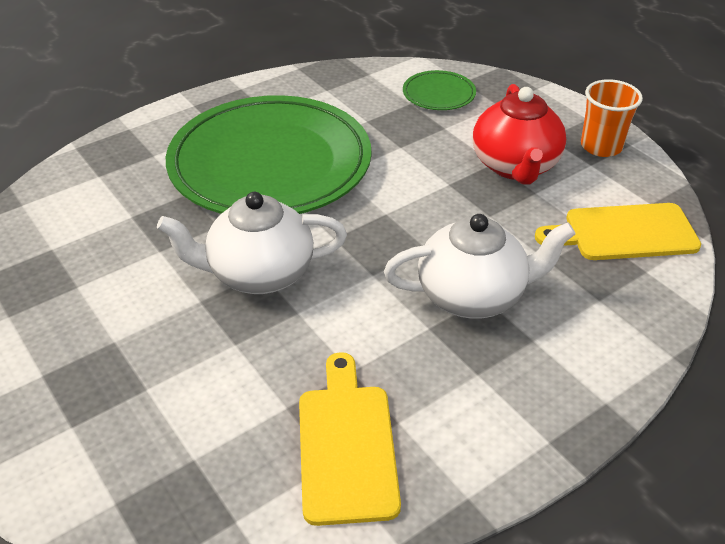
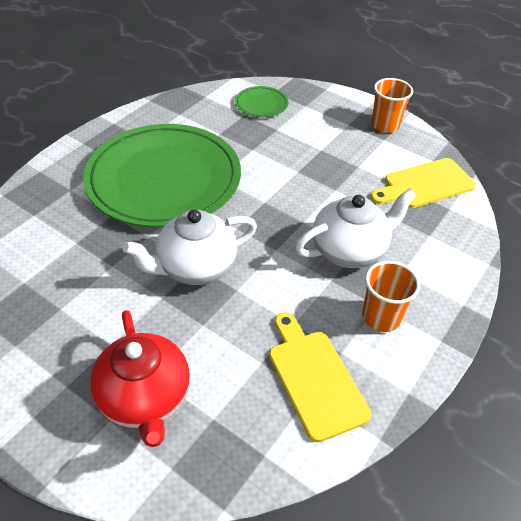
camera: 20 degrees left, 5 degrees up
(476, 390) = (381, 317): none -> orange cup
(515, 166) = (336, 149): red teapot -> red teapot (145, 398)

